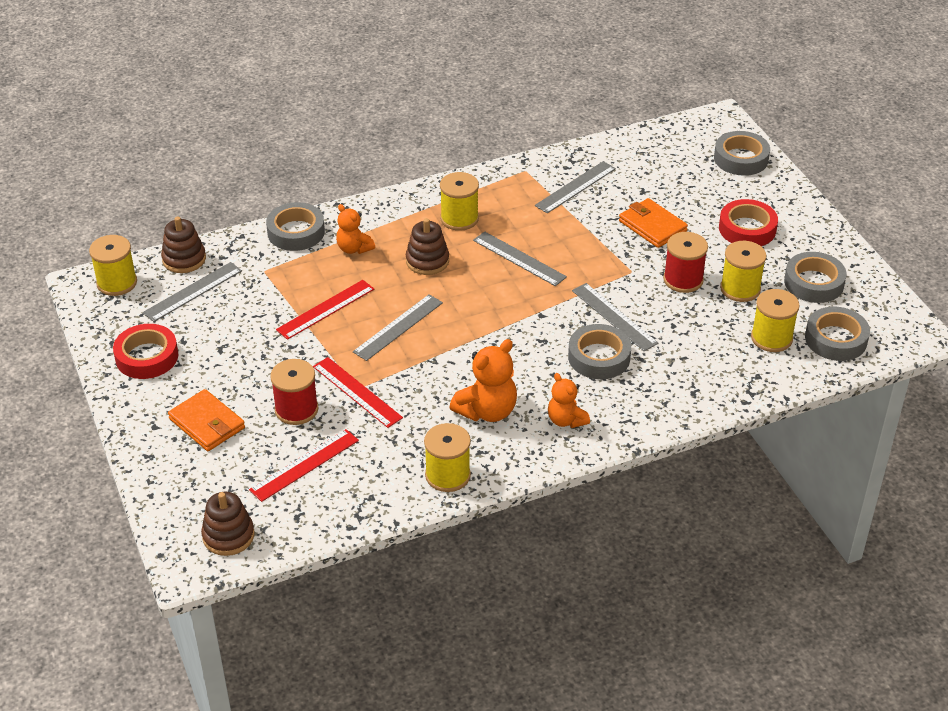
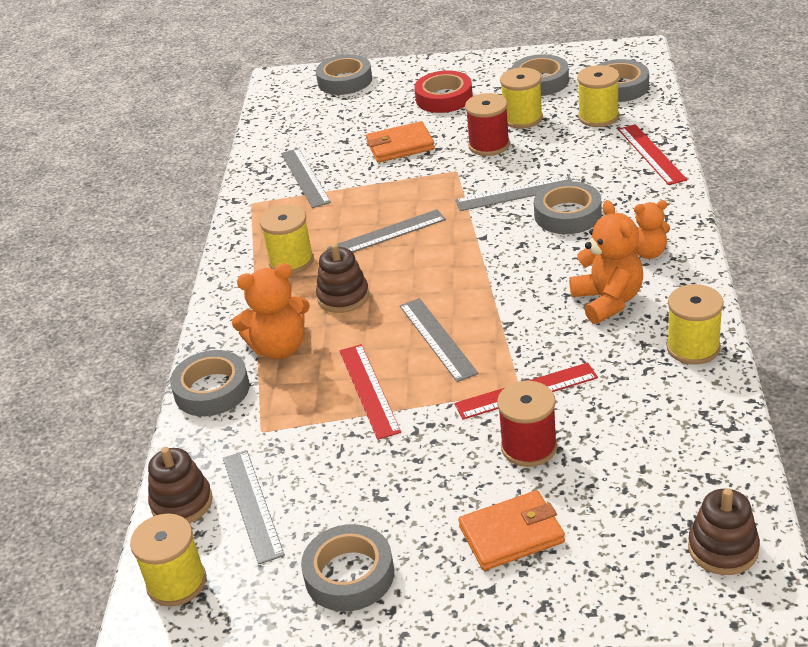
camera: 60 degrees left, 5 degrees down
(147, 357) = (349, 574): red tape -> grey tape
(304, 465) = (628, 457): red ruler -> red ruler (651, 154)
(354, 248) = (279, 348): orange teddy bear -> orange teddy bear, size x1.56

